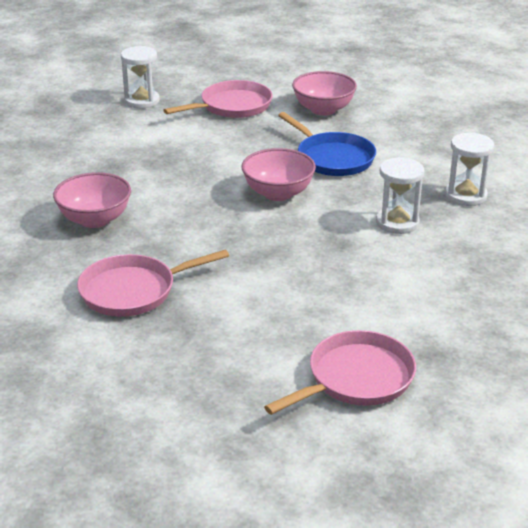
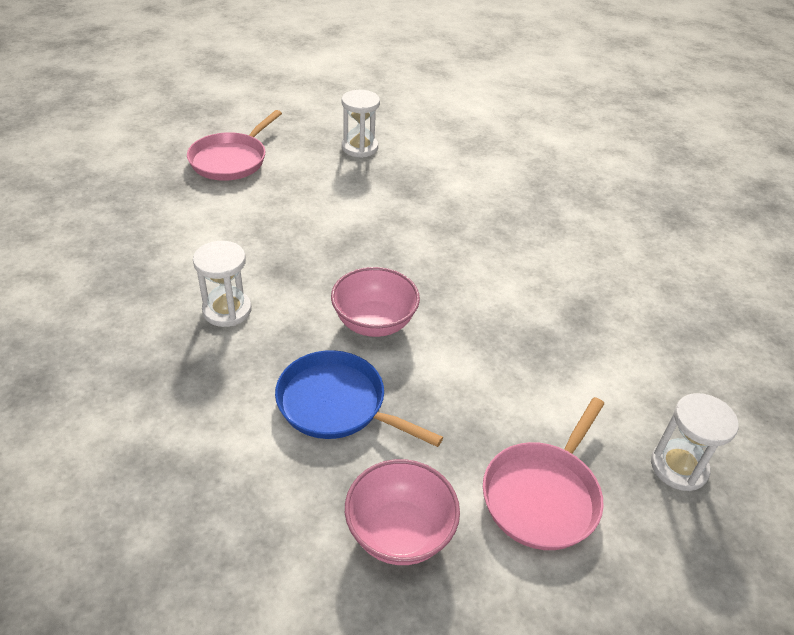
camera: 155 degrees right, 10 degrees up
(95, 219) = (526, 246): pink bowl -> none
(133, 291) = (431, 189): pink pan -> none
(466, 195) = (147, 374): white hourglass -> white hourglass (359, 147)

